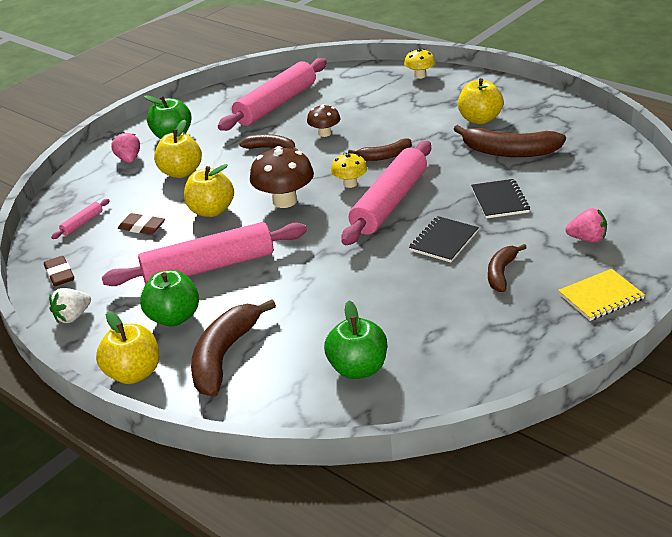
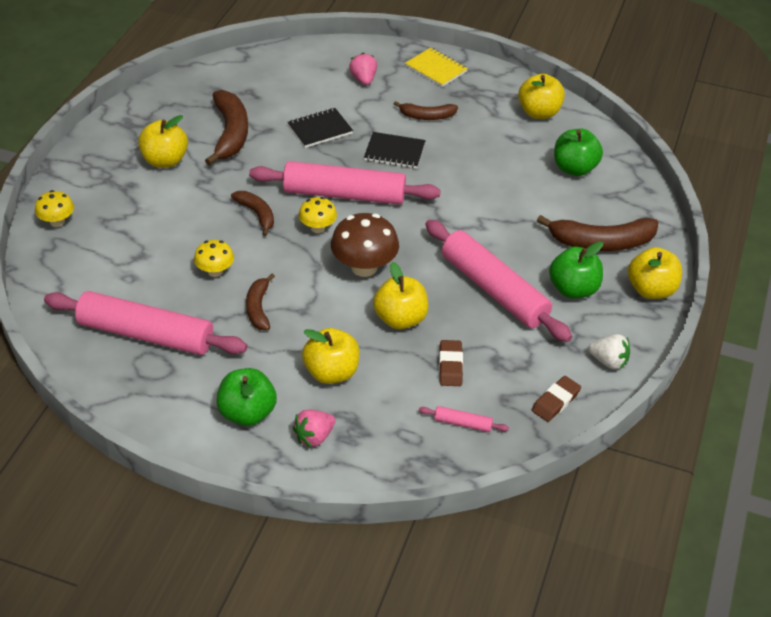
camera: 115 degrees left, 10 degrees up
(324, 133) = (215, 271): brown mushroom -> yellow mushroom
(481, 365) = (539, 113): none -> yellow apple

